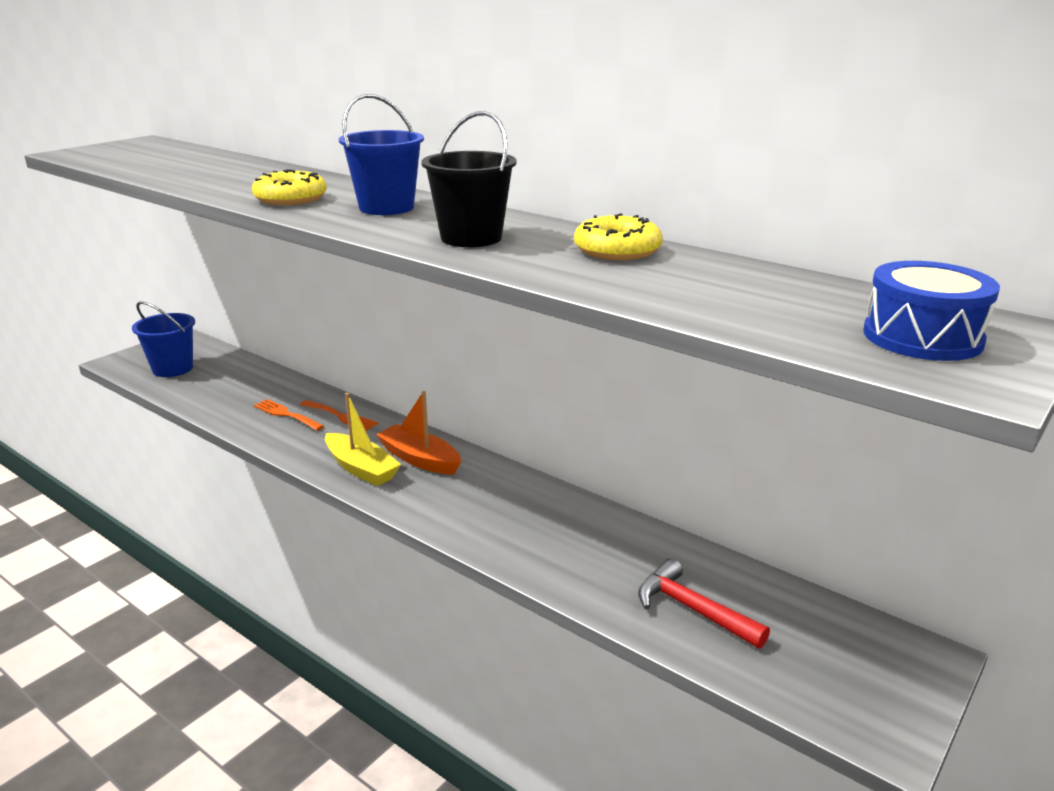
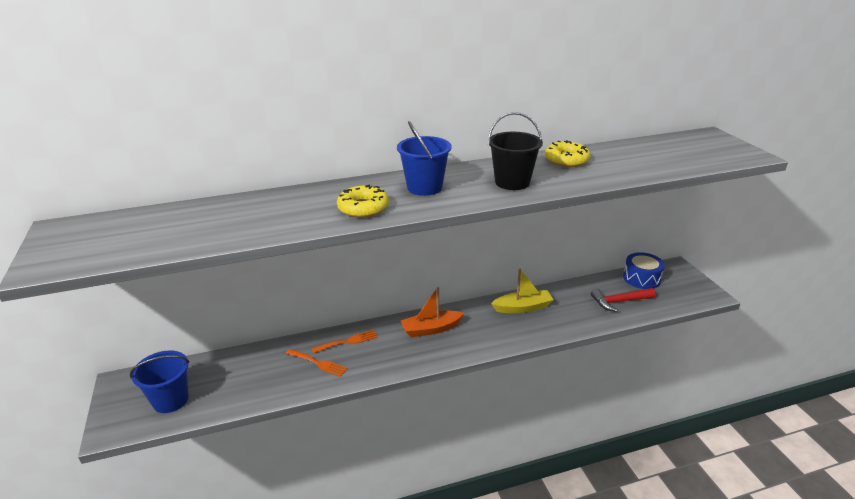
camera: 55 degrees left, 5 degrees up
(286, 414) = (318, 363): orange fork -> orange fork turned 135 degrees counterclockwise
(361, 469) = (420, 353): yellow boat -> yellow boat (523, 307)
(922, 337) = (710, 148): blue drum -> blue drum (641, 278)

